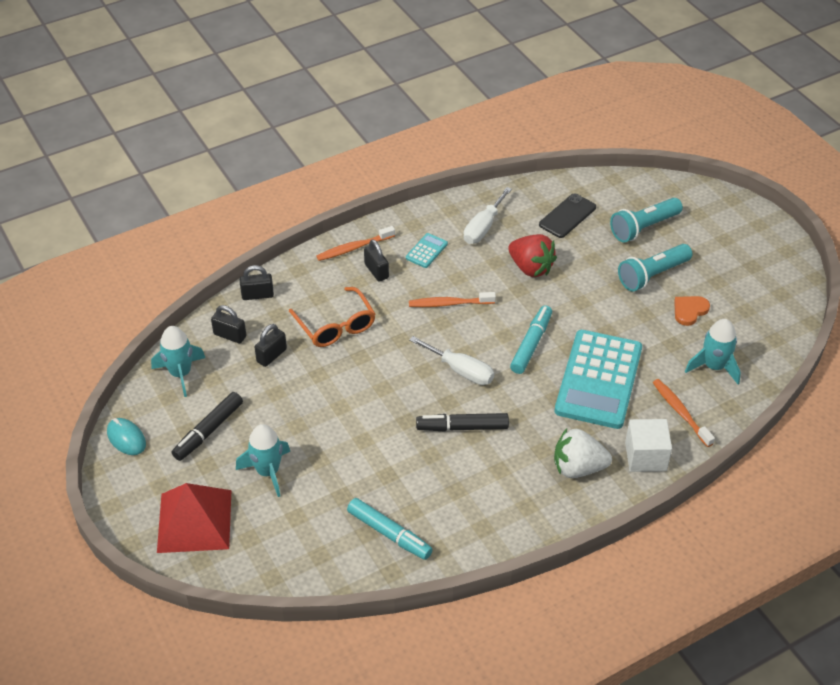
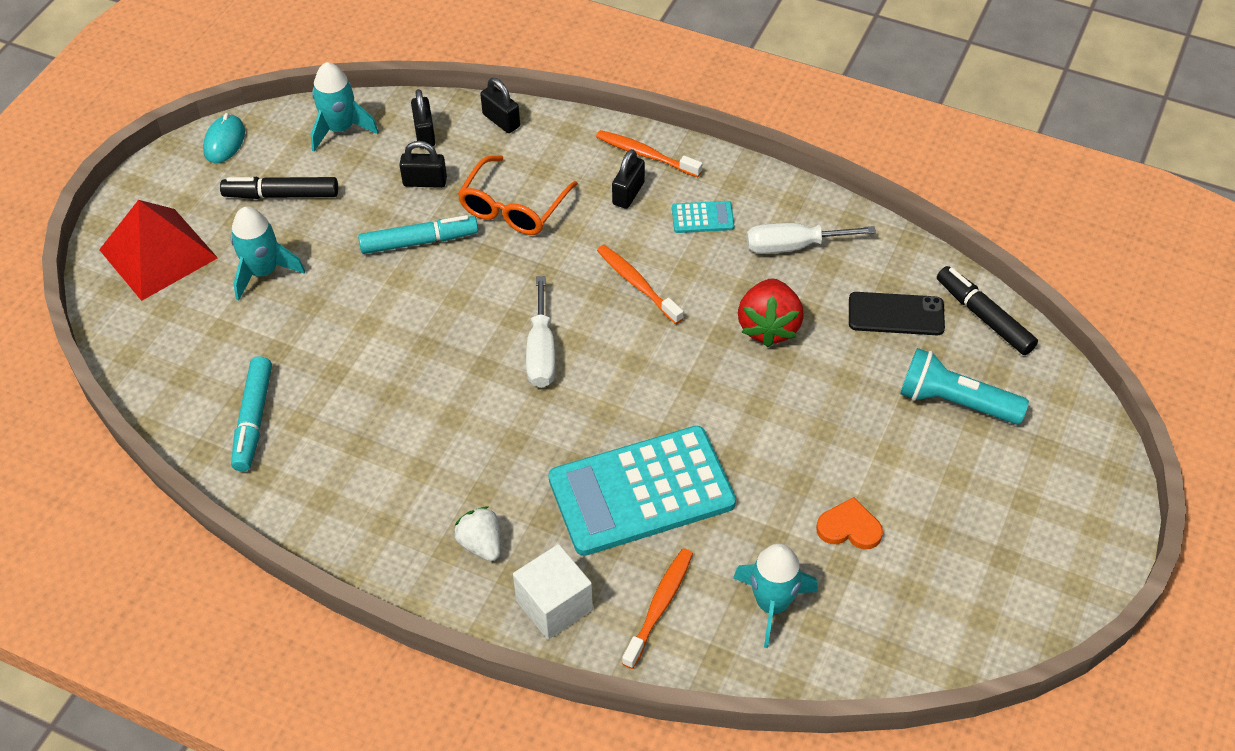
camera: 55 degrees right, 5 degrees up
(462, 427) = (456, 400): black marker -> black marker (984, 317)
(531, 344) = (641, 395): turquoise marker -> turquoise marker (419, 242)
(578, 468) = (481, 544): white strawberry -> white strawberry, size x0.66
(652, 275) = (876, 455): turquoise flashlight -> none

